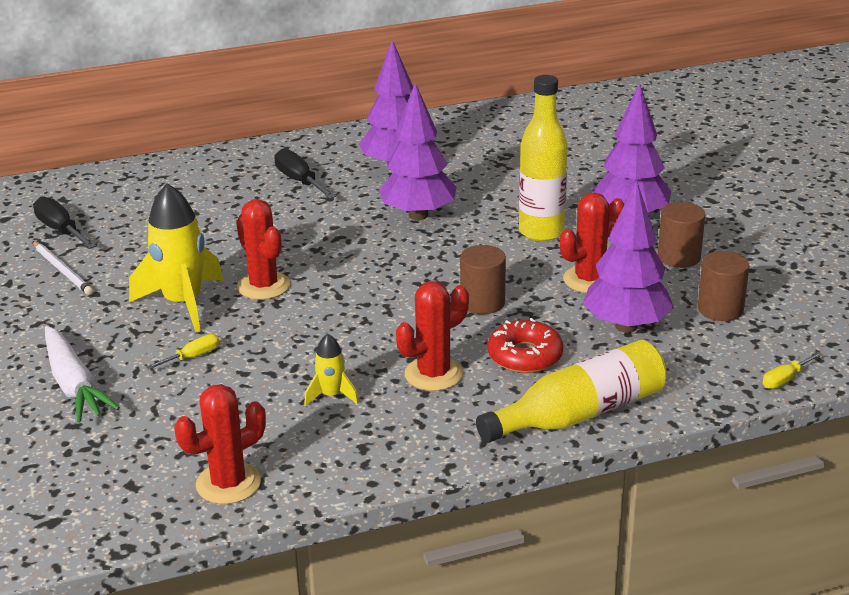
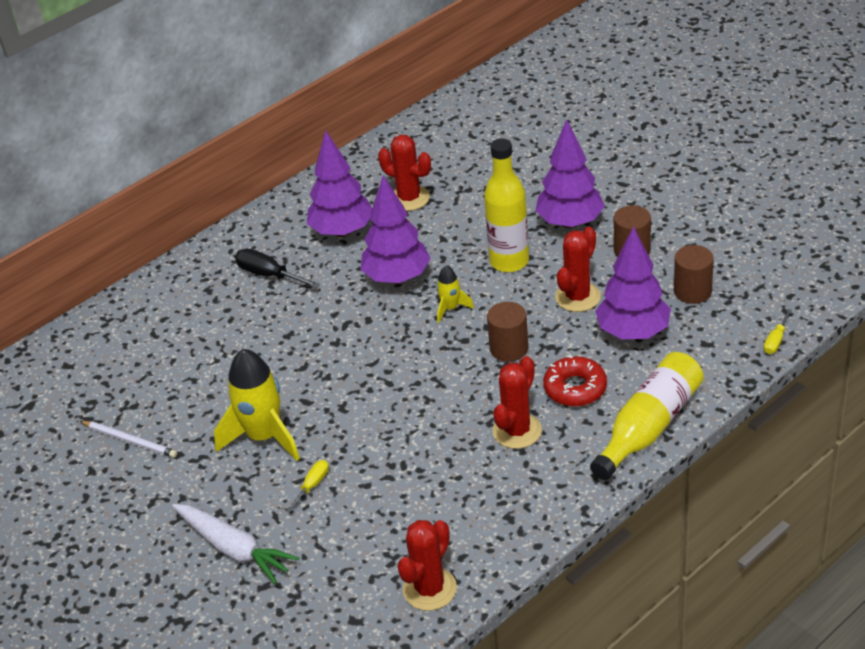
camera: 20 degrees left, 10 degrees up
(61, 230) = (93, 399): black screwdriver -> none
(263, 286) = (319, 395): red cactus -> red cactus (409, 198)
(331, 395) = (451, 480): yellow rocket -> yellow rocket (450, 308)

